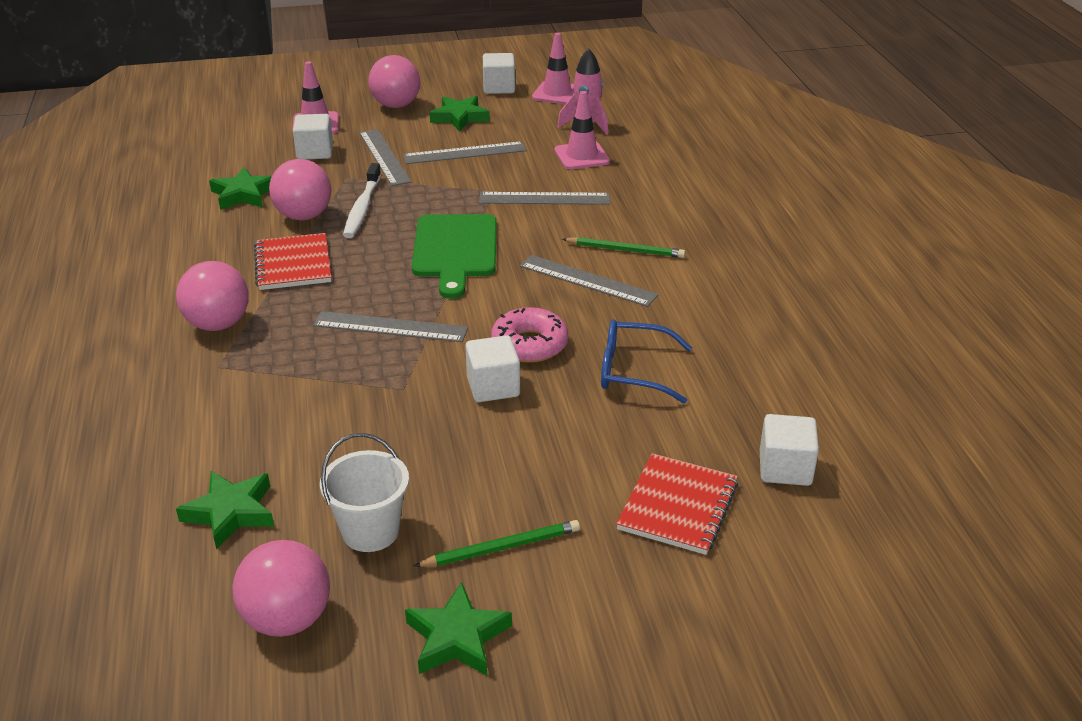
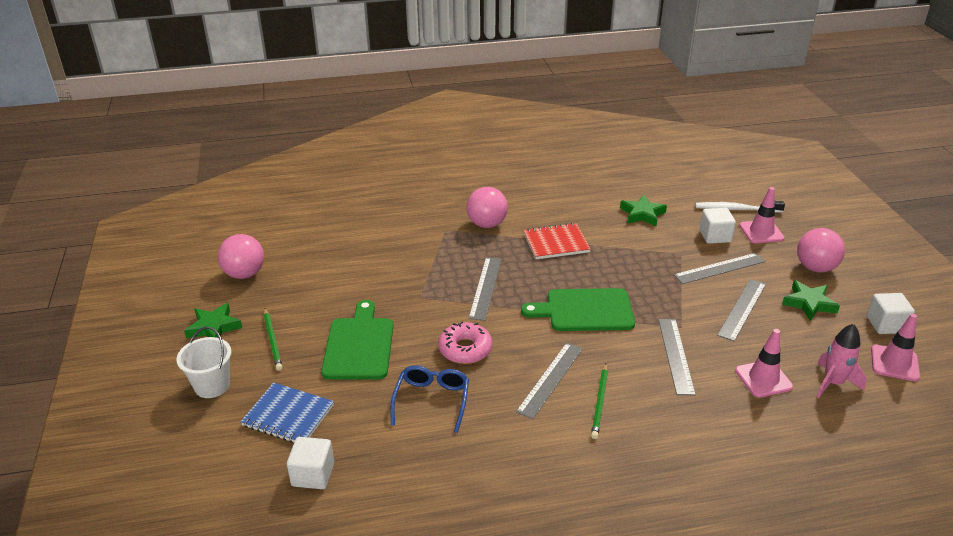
camera: 90 degrees right, 0 degrees up
(231, 512) = (322, 249): green star -> none
(304, 216) = (619, 241): pink ball -> none
(362, 208) = (636, 264): white toothbrush -> white toothbrush (736, 209)
(370, 531) = (297, 294): white bucket -> white bucket (212, 386)
(465, 153) = (742, 309): grey ruler -> grey ruler turned 45 degrees clockwise
(493, 387) = (418, 334): white cube -> none
(517, 445) = (359, 345): none -> green cutting board
(678, 506) = (288, 416): red notebook -> blue notebook

